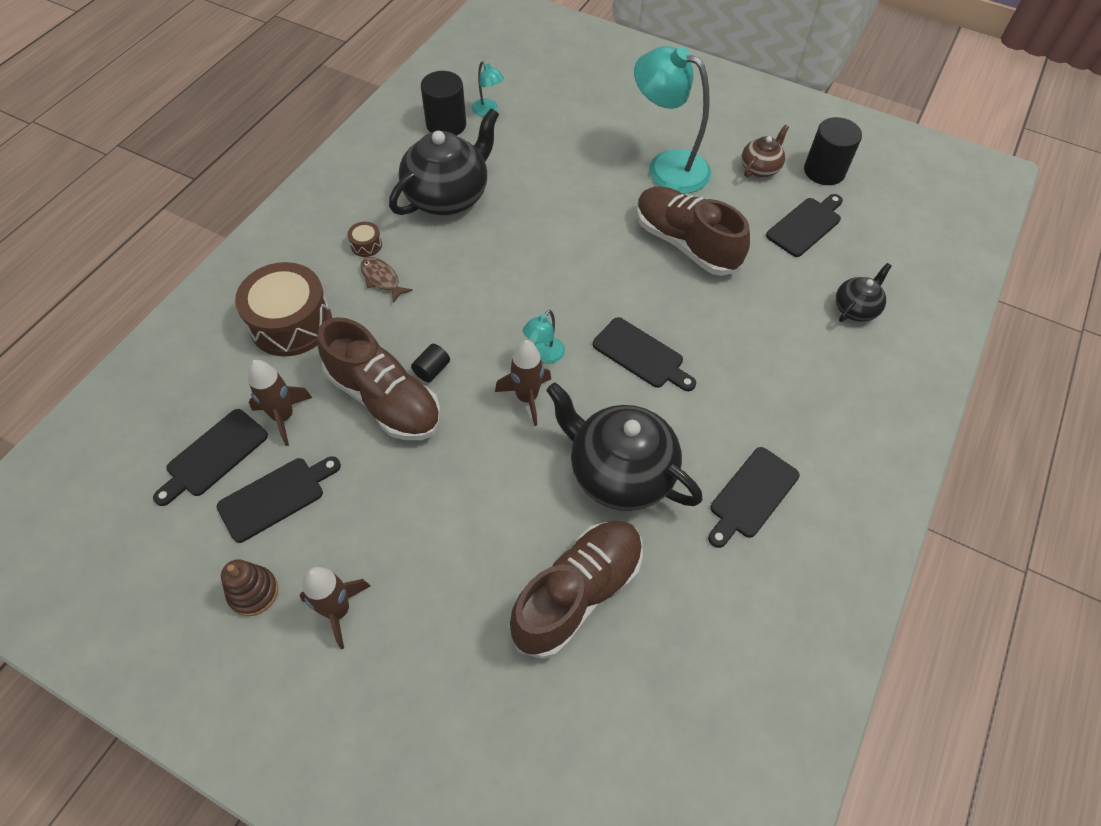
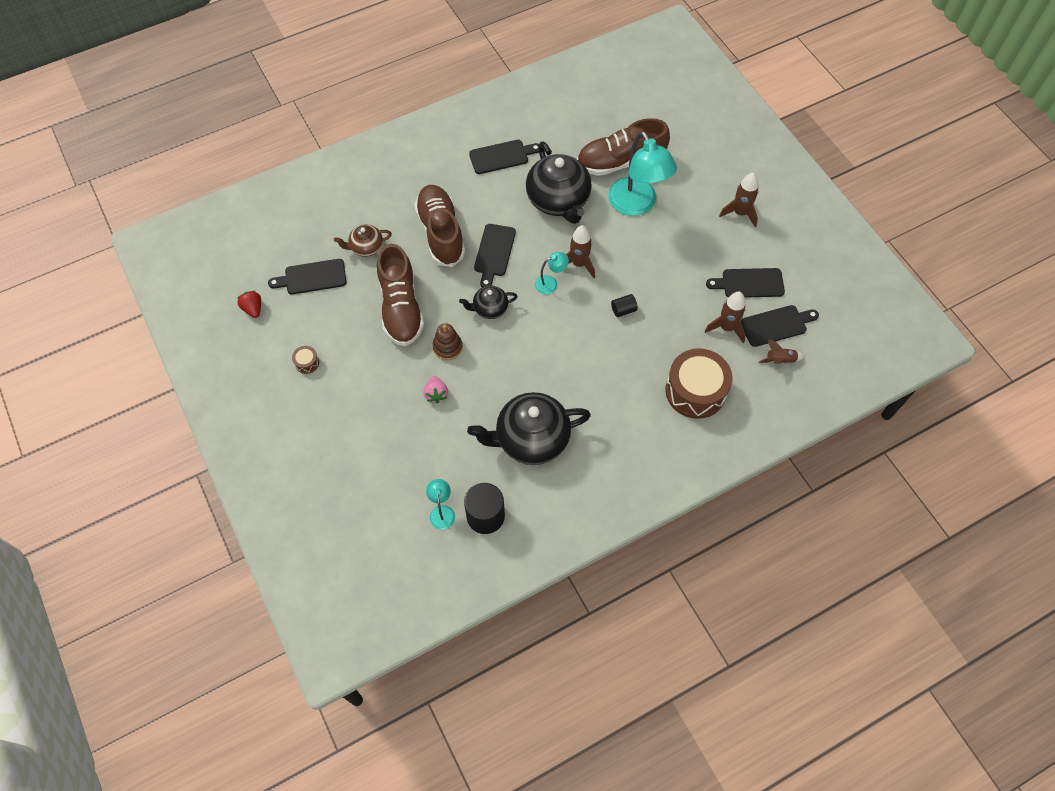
camera: 145 degrees left, 5 degrees up
(193, 411) = (780, 360): none -> brown rocket
(253, 592) = (779, 242): brown stacking toy -> brown stacking toy (447, 347)
(366, 245) = (614, 427): brown drum -> brown drum (307, 362)
(382, 279) = (619, 392): brown fish -> none
(384, 399) = (662, 307): brown shoe -> brown shoe (441, 233)
(574, 188) = (436, 394): none -> pink strawberry
(641, 355) = (494, 253): black cutting board -> black cutting board turned 150 degrees counterclockwise
(667, 166) = (355, 375): turquoise lamp -> turquoise lamp (637, 205)
(760, 168) = (292, 336): brown teapot -> brown teapot (366, 247)
(824, 171) = (253, 309): black cylinder -> red strawberry
(855, 308) = (345, 211): black teapot -> black teapot (489, 308)

